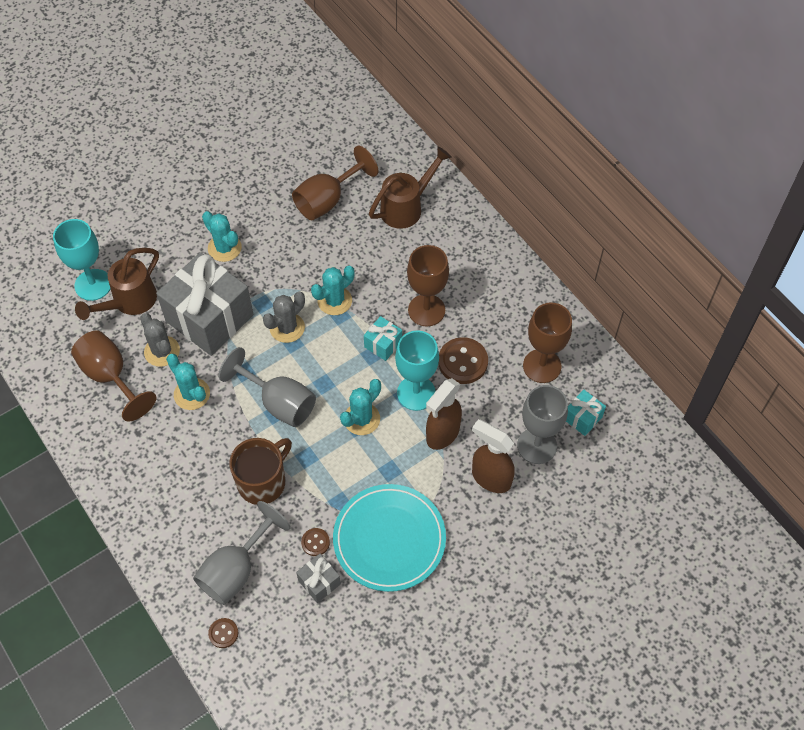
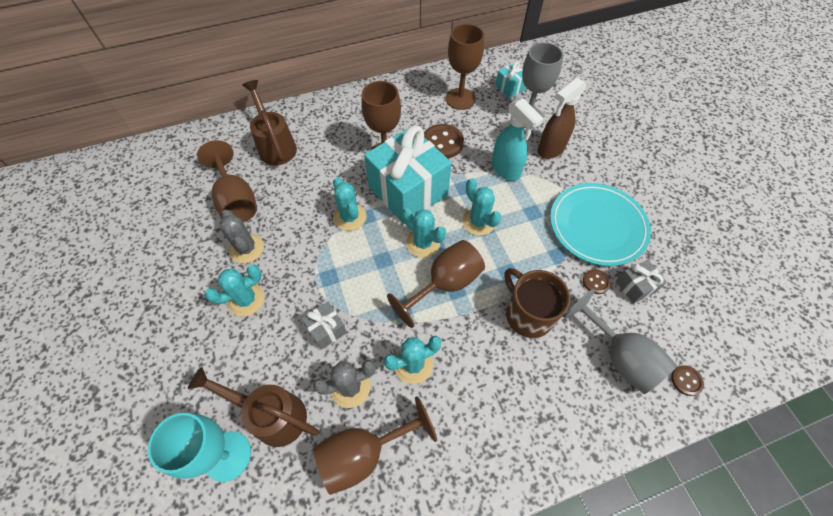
camera: 75 degrees left, 0 degrees up
(129, 302) = (271, 414): brown watering can -> brown watering can turned 150 degrees clockwise
(209, 318) = (327, 330): grey gift -> grey gift, size x0.43
(278, 402) = (445, 284): grey goblet -> brown goblet
(287, 328) = (364, 261): grey cactus -> grey cactus (246, 248)
(321, 373) = (423, 243): none -> turquoise cactus
(383, 344) = (408, 191): turquoise gift -> turquoise gift, size x2.31
(416, 393) = (463, 179): turquoise goblet -> none
(442, 434) = (506, 170): brown spray bottle -> turquoise spray bottle

